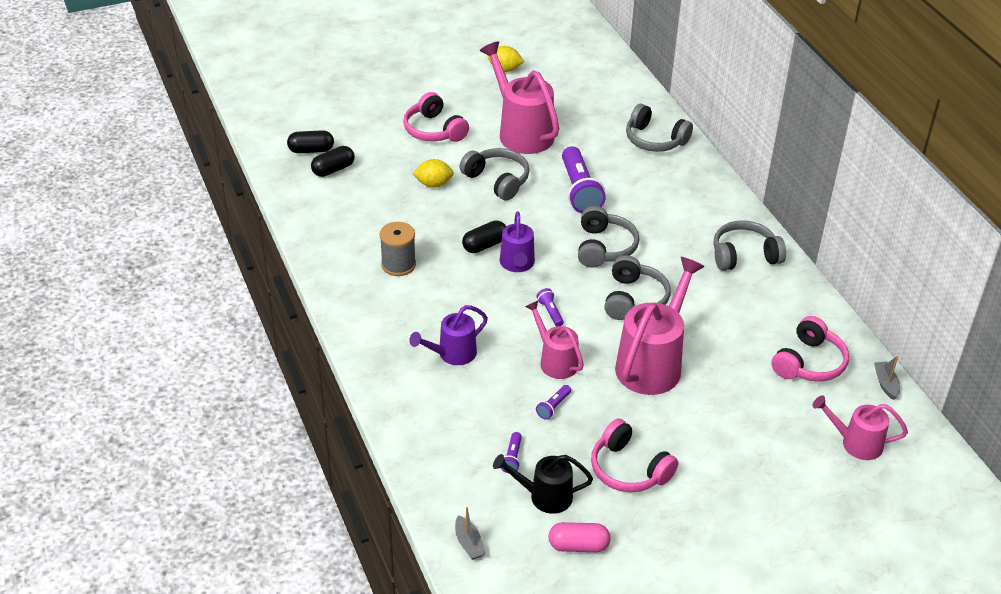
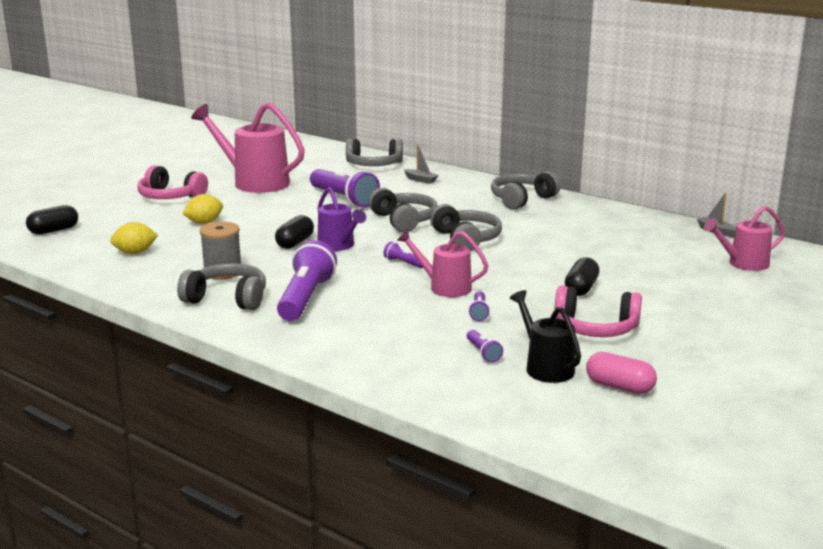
camera: 30 degrees left, 20 degrees down
(333, 169) = (90, 236): black capsule -> black capsule (581, 288)
(435, 328) = (305, 298): none -> purple flashlight
(452, 354) = (342, 309): purple watering can -> none
(469, 543) = (516, 420): grey boat -> grey boat (420, 180)
(497, 180) = (263, 209): grey headphones -> grey headphones (227, 299)
(505, 69) = (201, 158): yellow lemon -> yellow lemon (135, 253)
(544, 496) = (545, 367): black watering can -> black watering can turned 90 degrees clockwise
(578, 546) = (619, 387): pink capsule -> pink capsule turned 60 degrees clockwise
(653, 362) = (529, 266): pink watering can -> none
(809, 363) = (648, 236): pink headphones -> none

